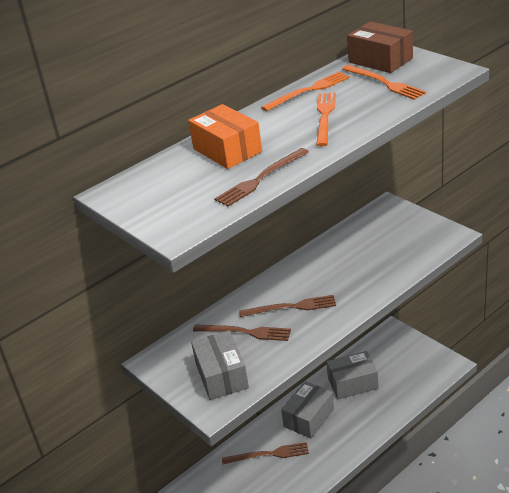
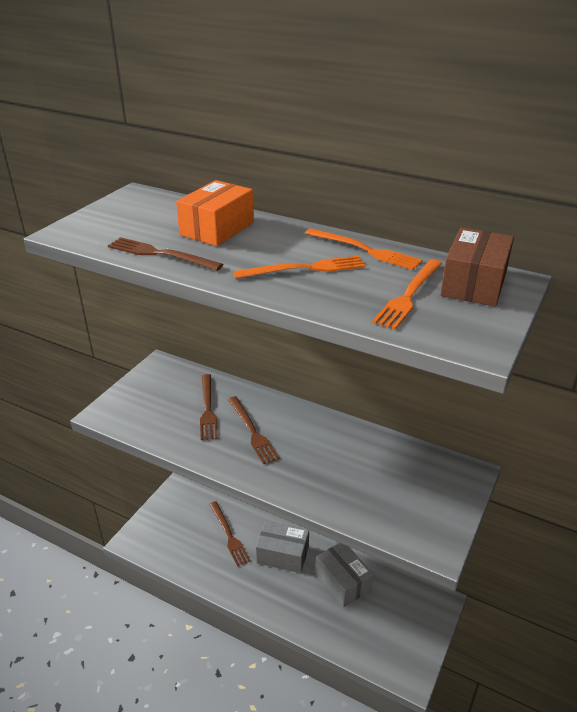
camera: 65 degrees right, 0 degrees up
(221, 376) = (145, 408): grey box -> none

